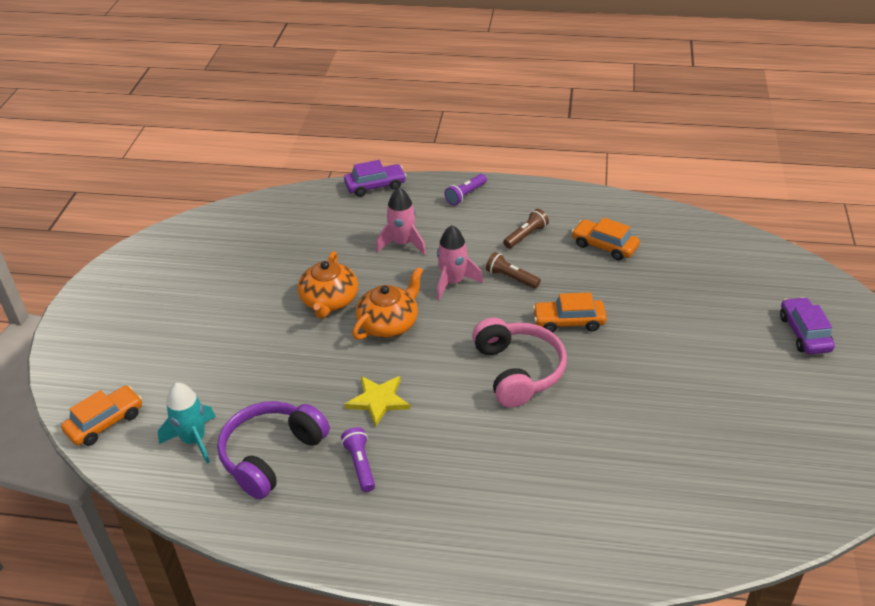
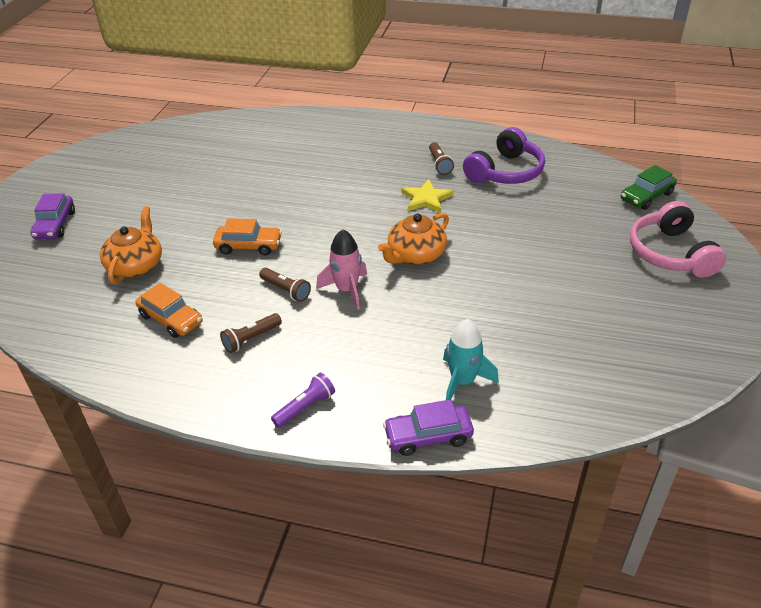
camera: 175 degrees left, 0 degrees up
(105, 422) = (646, 196): orange car -> green car
(194, 440) = (568, 183): turquoise rocket -> turquoise rocket (463, 381)
(329, 301) = (475, 279): orange teapot -> orange teapot (136, 265)
(360, 465) = (439, 164): purple flashlight -> brown flashlight
(402, 243) = (396, 339): pink rocket -> none
(518, 371) = (308, 212): pink headphones -> pink headphones (670, 253)

